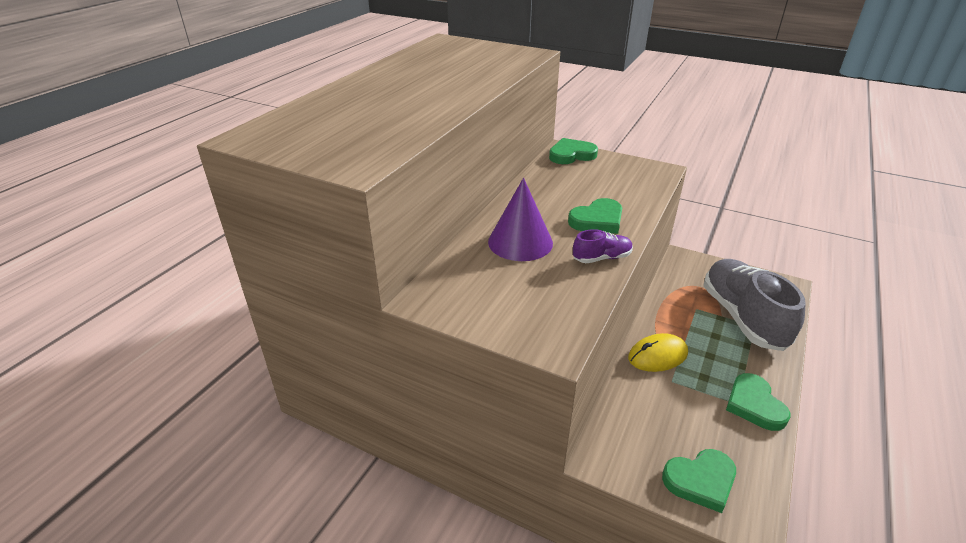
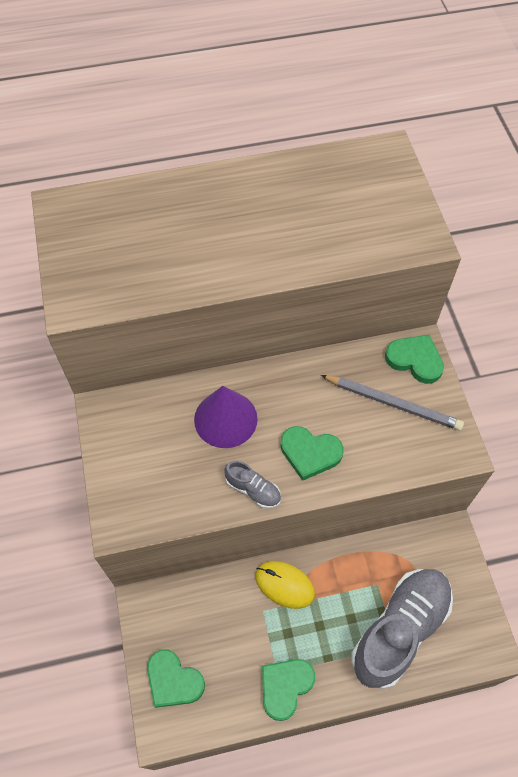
camera: 50 degrees right, 25 degrees up
(595, 175) = (393, 403): none -> grey pencil
(601, 258) = (253, 490): purple shoe -> grey shoe

